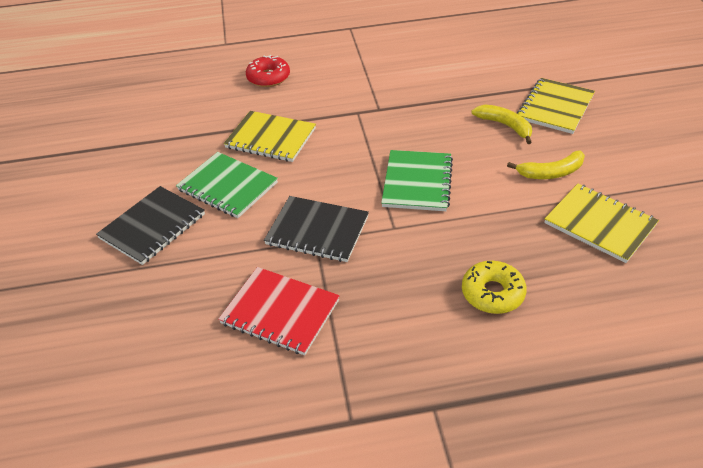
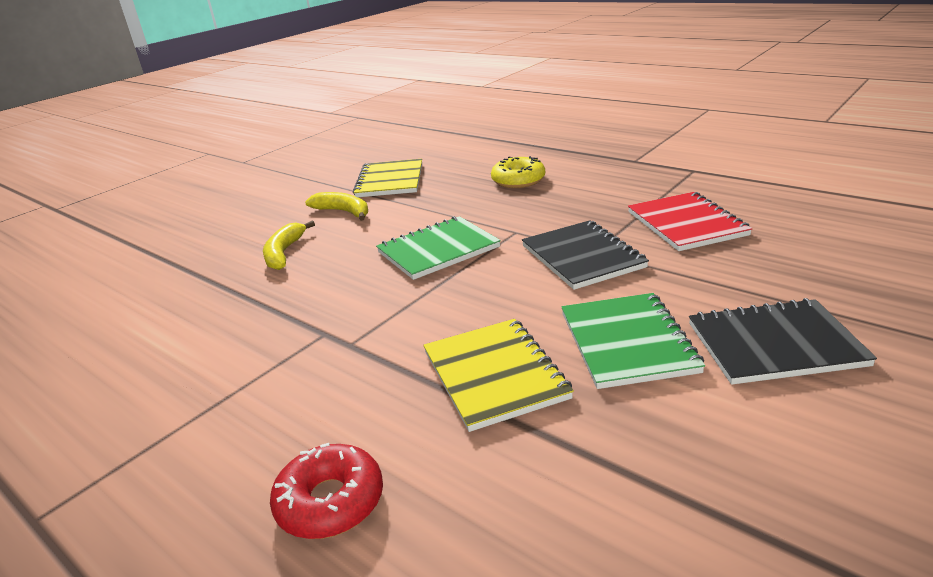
camera: 130 degrees left, 15 degrees down
(555, 107) = (222, 245): yellow notebook -> none

